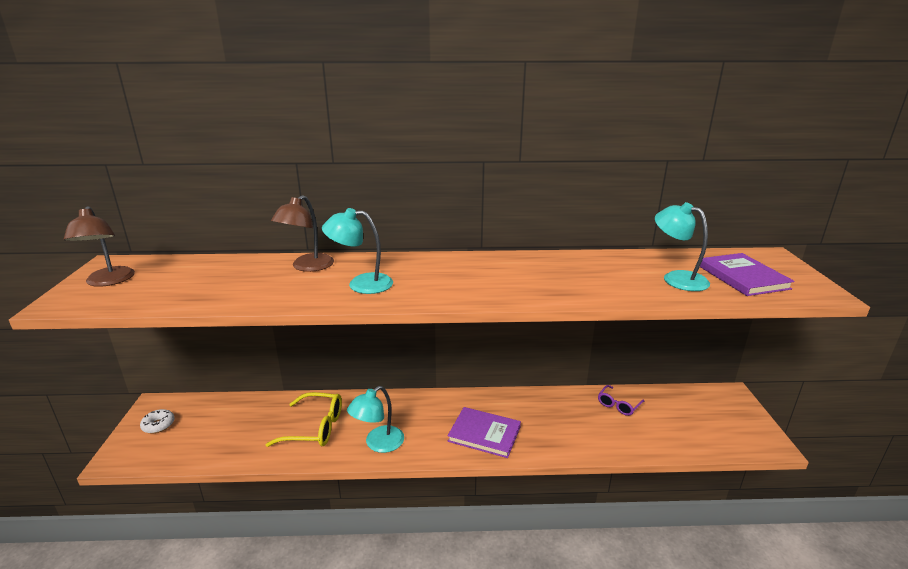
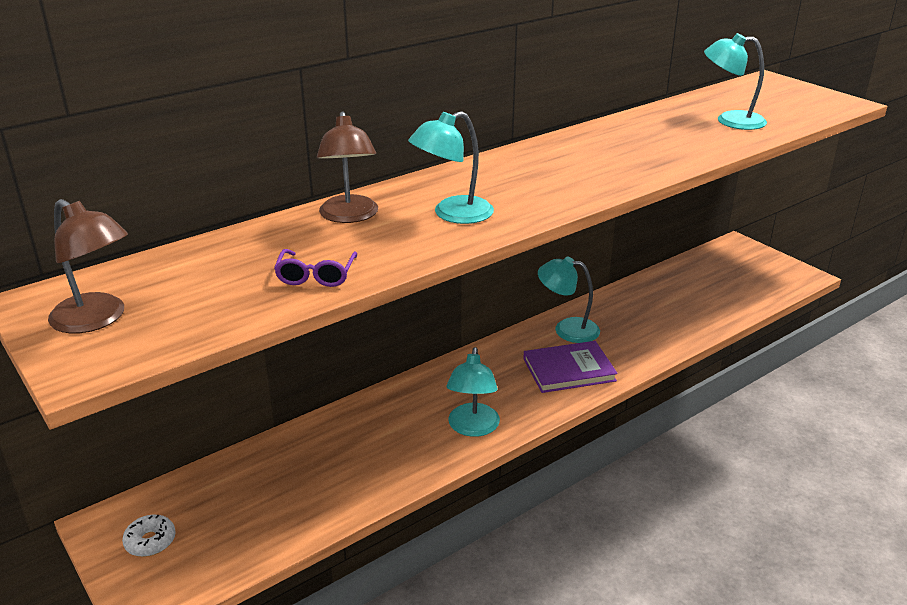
camera: 35 degrees left, 5 degrees up
(315, 428) = (376, 446): yellow glasses -> none
(517, 405) = (567, 329): none -> turquoise lamp
(618, 405) = (658, 291): purple glasses -> purple glasses (316, 276)
(743, 277) = (776, 105): purple book -> none

